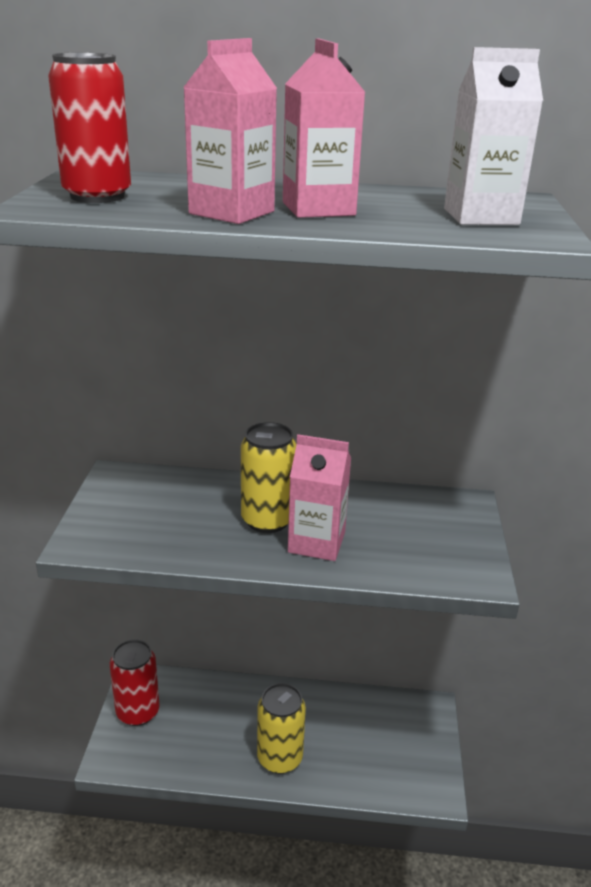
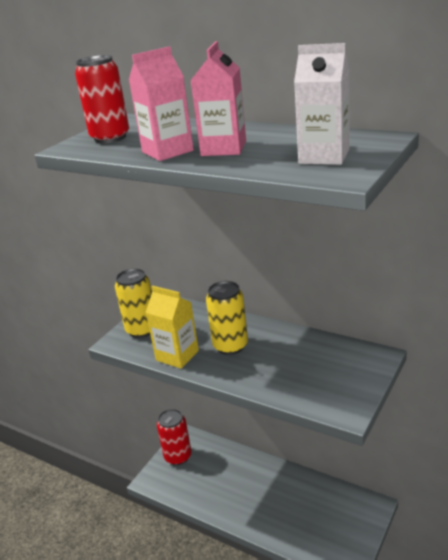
camera: 30 degrees right, 0 degrees up
(196, 546) = (177, 355): none -> yellow carton
(279, 758) = (250, 509): yellow can -> yellow can (142, 330)
(316, 542) = (251, 366): pink carton -> none

